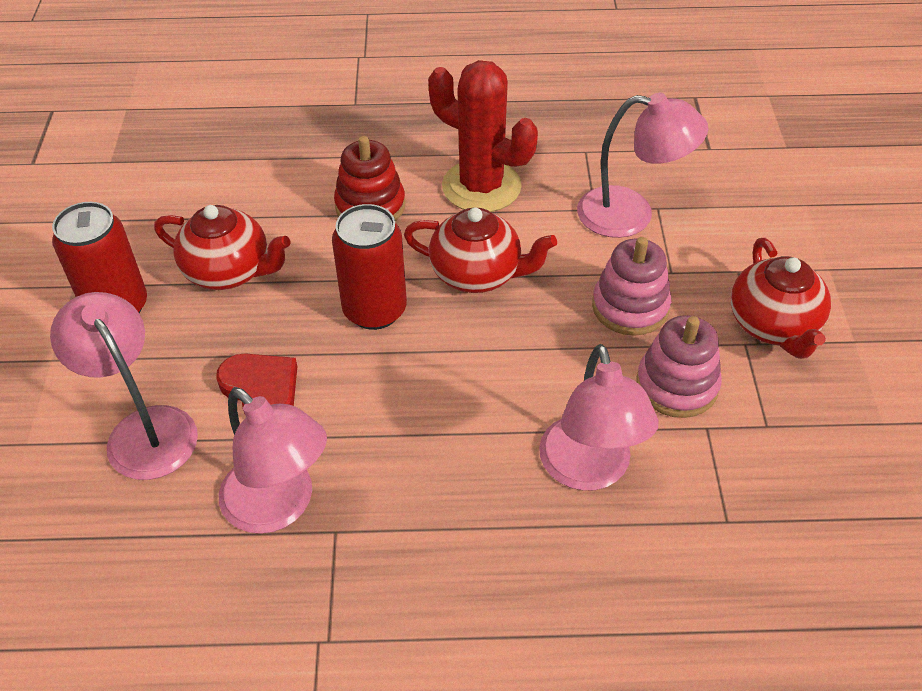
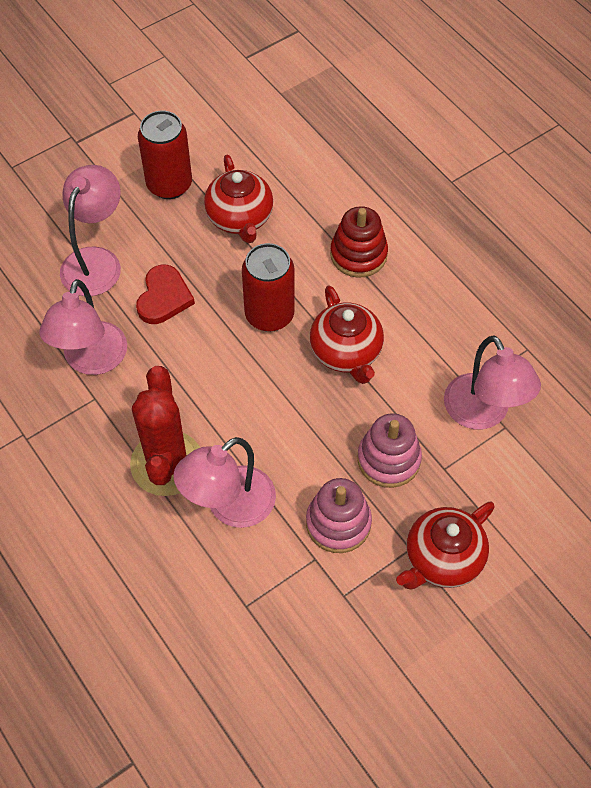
camera: 55 degrees right, 10 degrees up
(481, 186) = (432, 306): red cactus -> red cactus (167, 463)

